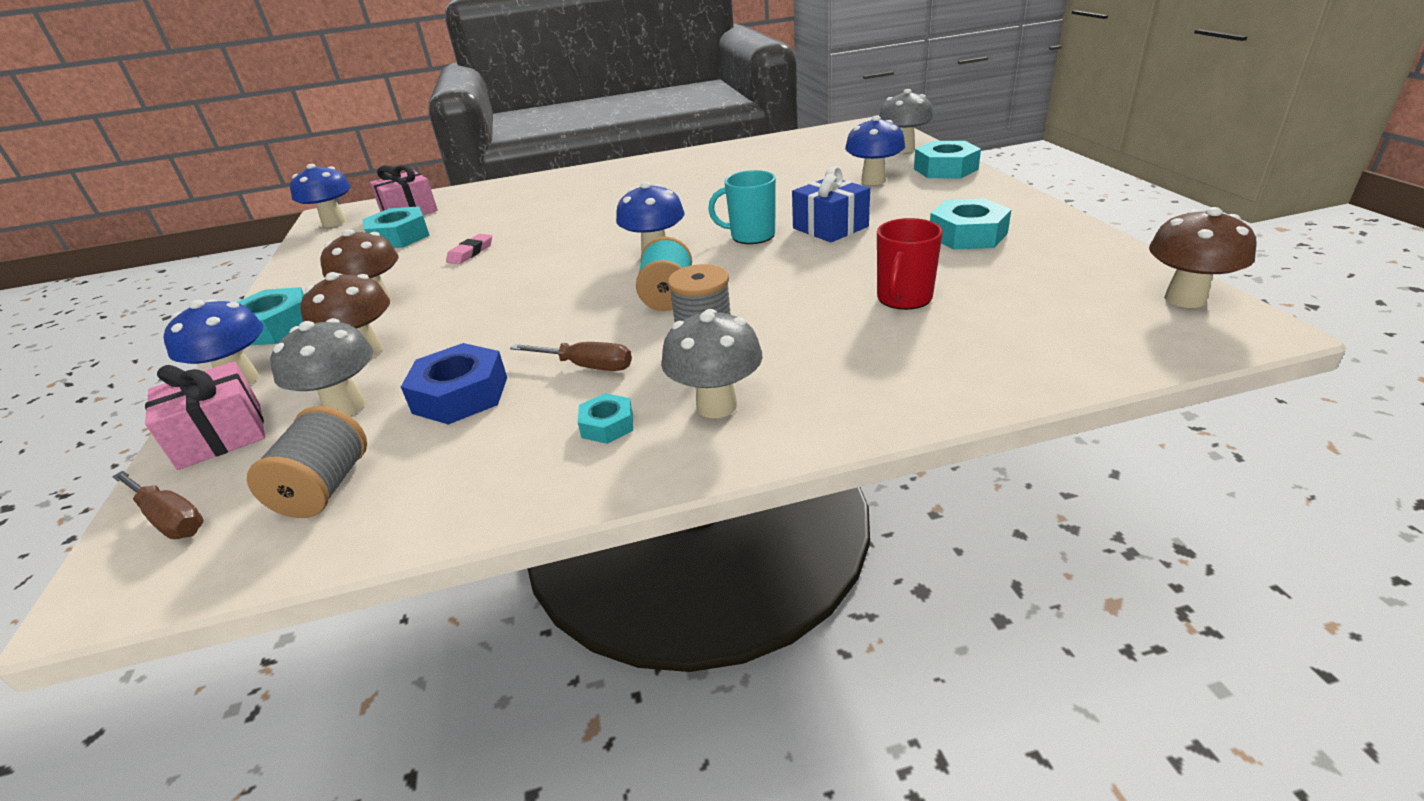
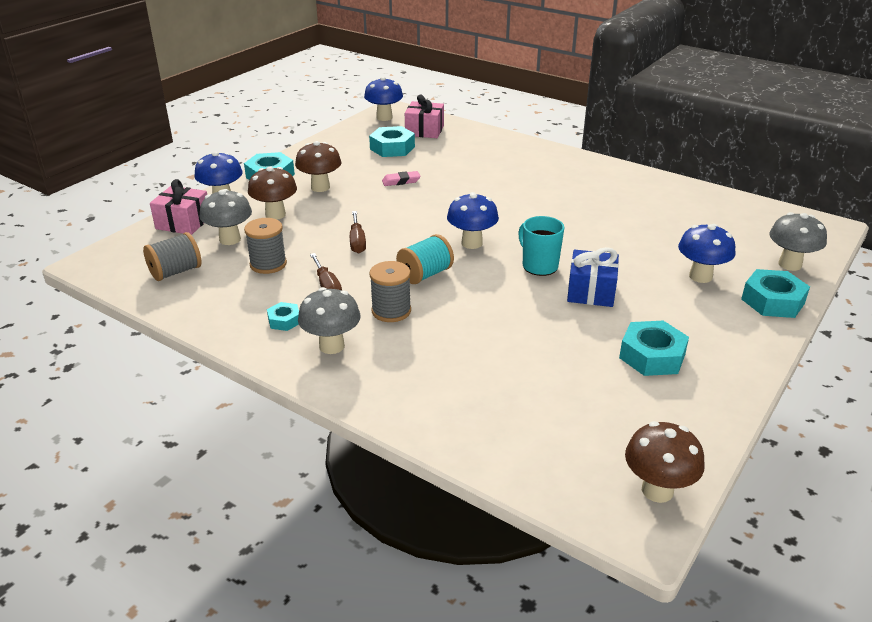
camera: 45 degrees right, 0 degrees up
(170, 519) = (129, 249): brown screwdriver -> brown screwdriver (357, 241)
(461, 395) = (268, 264): blue nut -> grey spool
(903, 298) = (519, 363): red mug -> none

